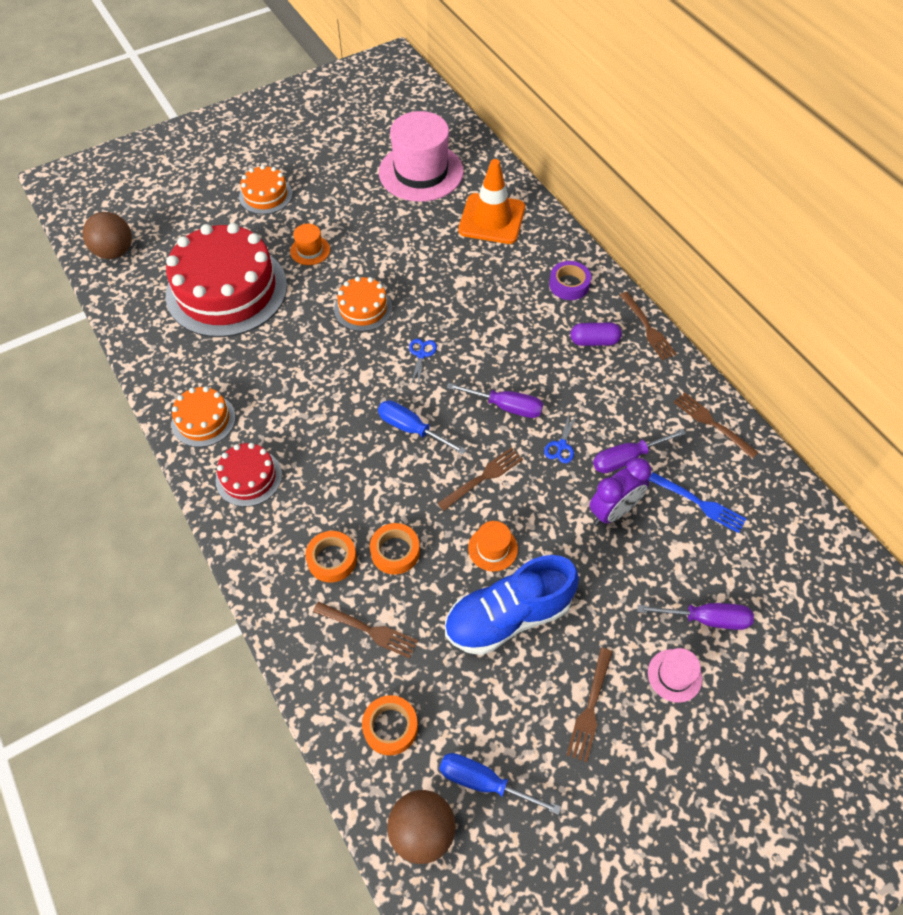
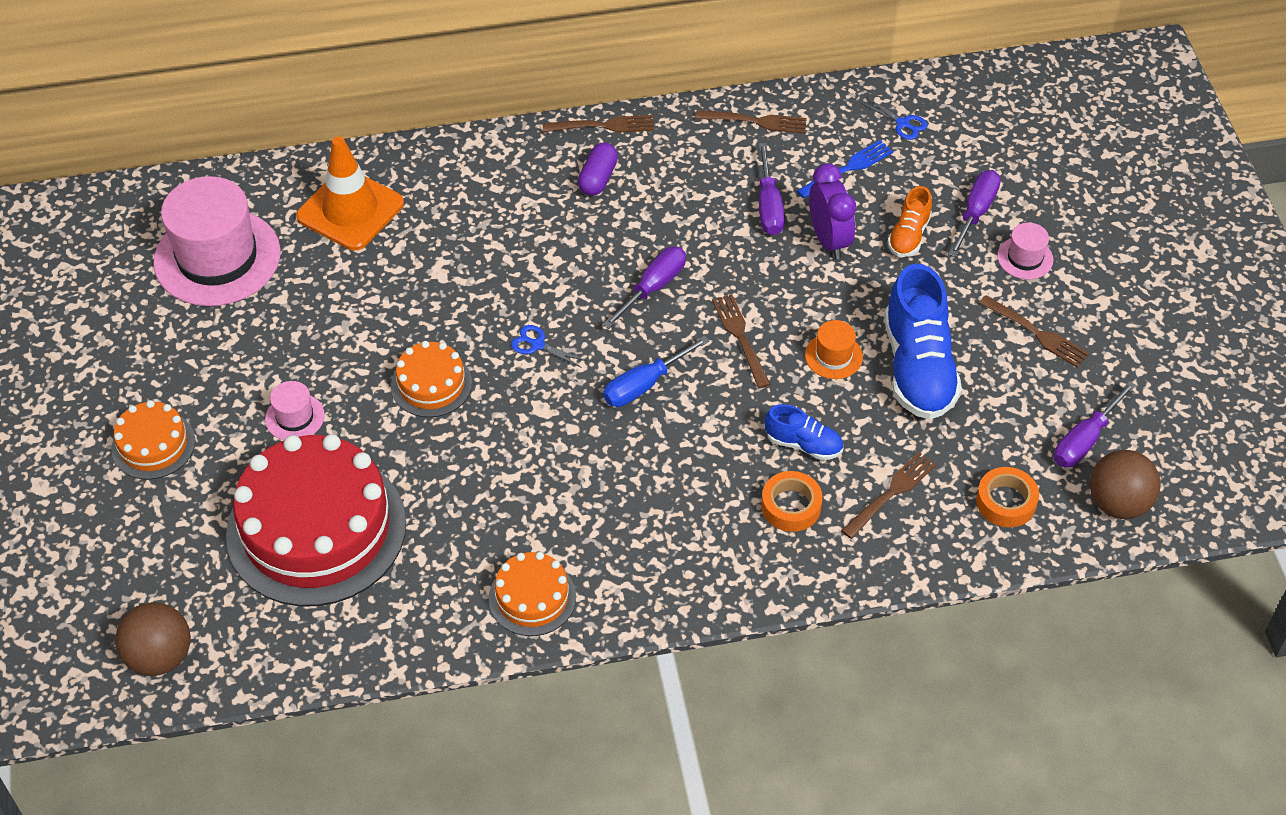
camera: 70 degrees left, 5 degrees down
(249, 477) = (643, 565): red cake -> none
(310, 250) = (294, 417): orange hat -> pink hat
(395, 551) = (804, 444): orange tape -> blue shoe
(484, 782) = (1085, 440): blue screwdriver -> purple screwdriver
(561, 446) = (728, 256): blue scissors -> blue scissors (903, 124)
(569, 284) = (501, 172): purple tape -> none
(650, 571) = (909, 236): none -> orange shoe
(712, 423) = (756, 121): brown fork -> brown fork turned 150 degrees counterclockwise

